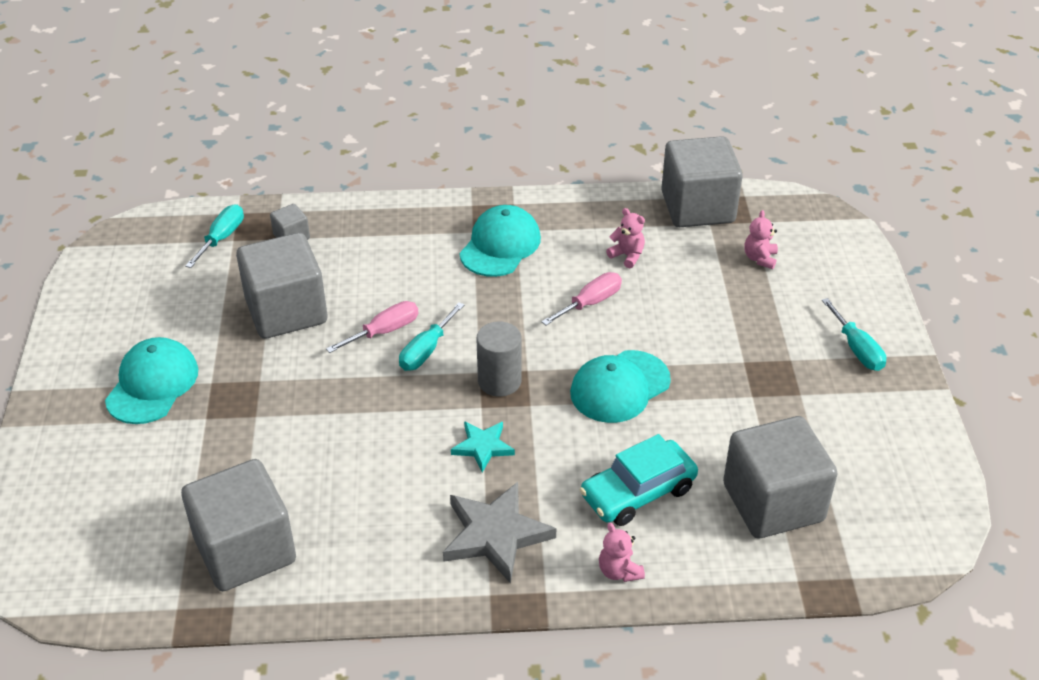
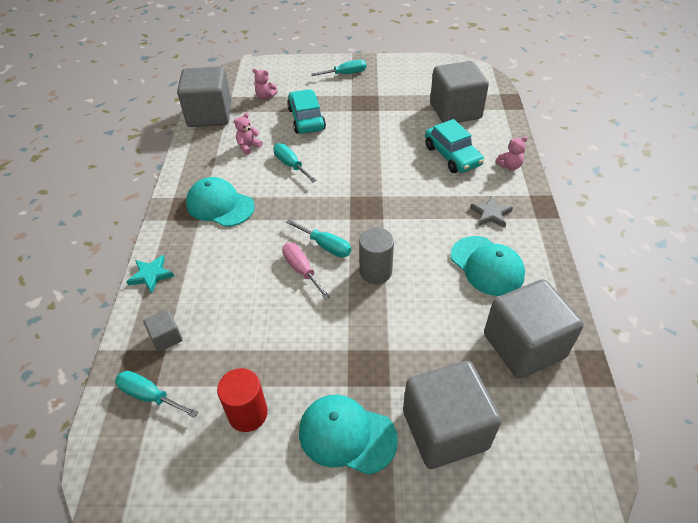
camera: 85 degrees left, 5 degrees up
(190, 308) = (248, 413): none -> red cylinder
(286, 311) = (266, 335): grey cube -> grey cube (445, 429)
(483, 447) = (419, 218): turquoise star -> turquoise star (151, 275)
(495, 535) = (491, 214): grey star -> grey star, size x0.59
(499, 381) = (360, 209): grey cylinder -> grey cylinder (375, 271)
(590, 303) = (291, 165): pink screwdriver -> turquoise screwdriver
(619, 387) = (368, 157): turquoise cap -> turquoise cap (487, 266)
(708, 310) = (306, 119): none -> turquoise car

